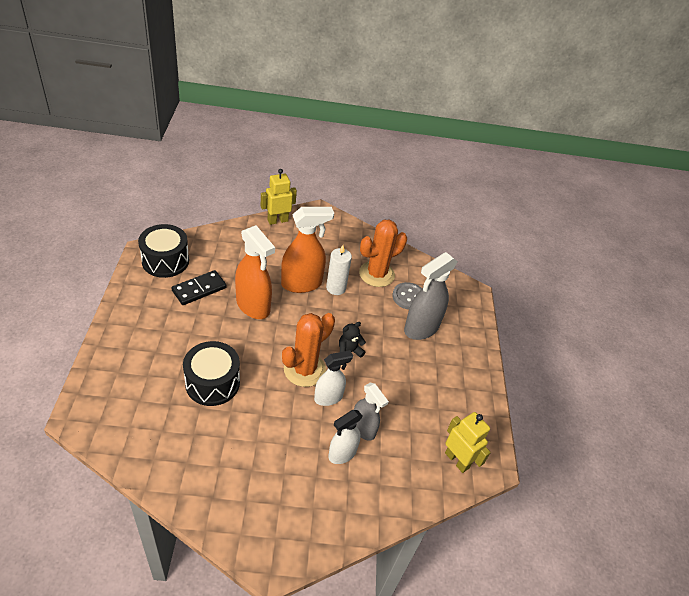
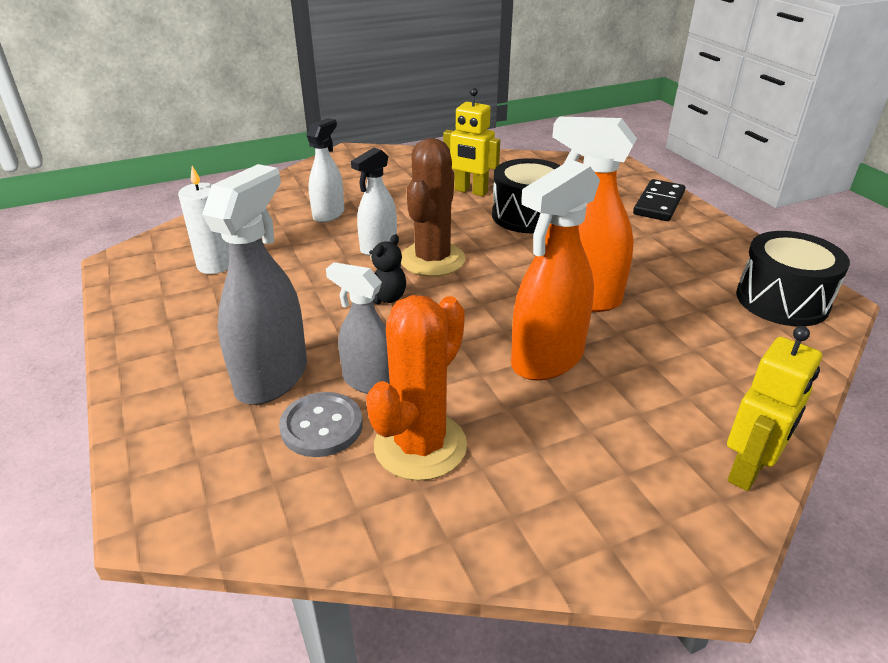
camera: 160 degrees right, 10 degrees down
(199, 289) = (679, 287): black domino -> black domino (659, 203)
(304, 369) = (432, 260): orange cactus -> brown cactus
(336, 288) = (481, 379): white candle -> white candle (215, 265)
(363, 429) = (314, 237): grey spray bottle -> grey spray bottle (369, 382)
(457, 460) = (175, 249): yellow robot -> yellow robot (470, 191)

